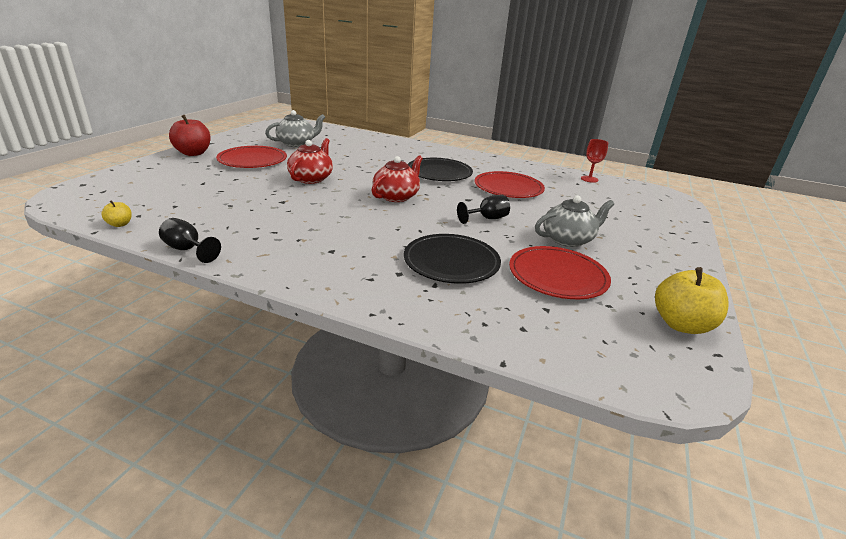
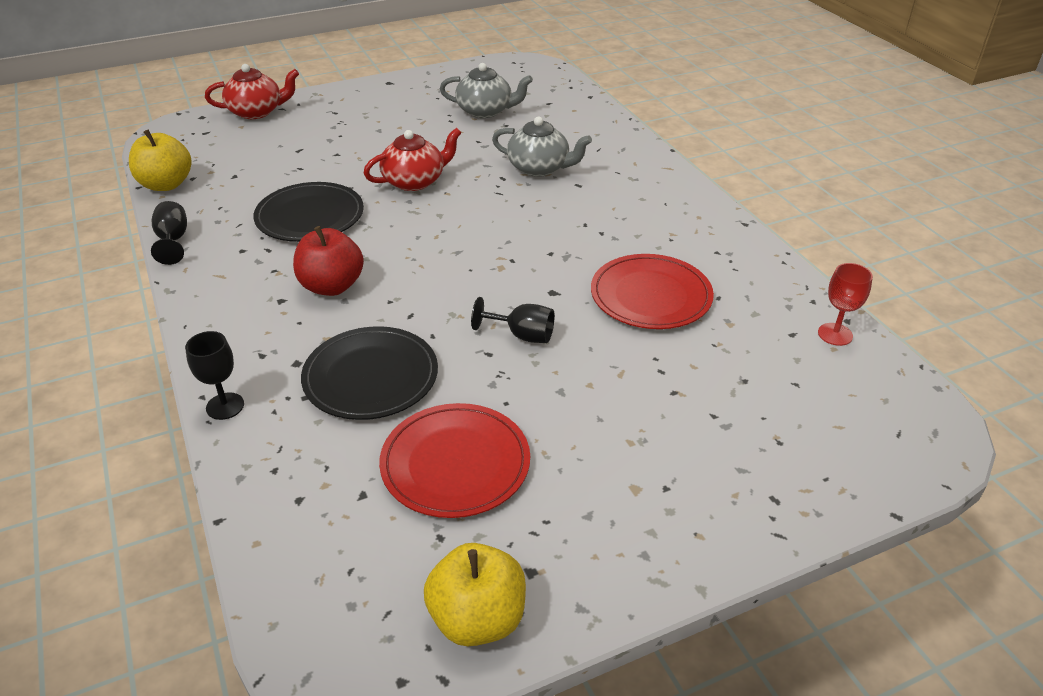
camera: 45 degrees right, 10 degrees up
(120, 224) = (166, 184): yellow apple -> yellow apple, size x2.05
(193, 153) = (350, 96): red apple -> red apple (331, 286)
(252, 160) = (394, 127): red plate -> none
(396, 196) = (468, 249): red teapot -> red teapot (257, 112)
(396, 311) = (225, 406): none -> black goblet
(439, 172) = (594, 228): black plate -> black plate (310, 216)
(568, 239) = (572, 422): grey teapot -> grey teapot (539, 168)

